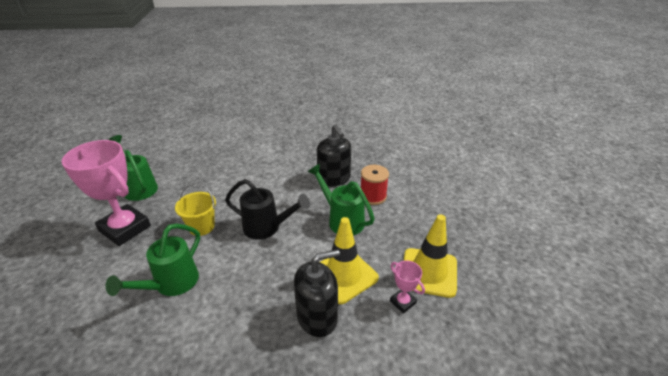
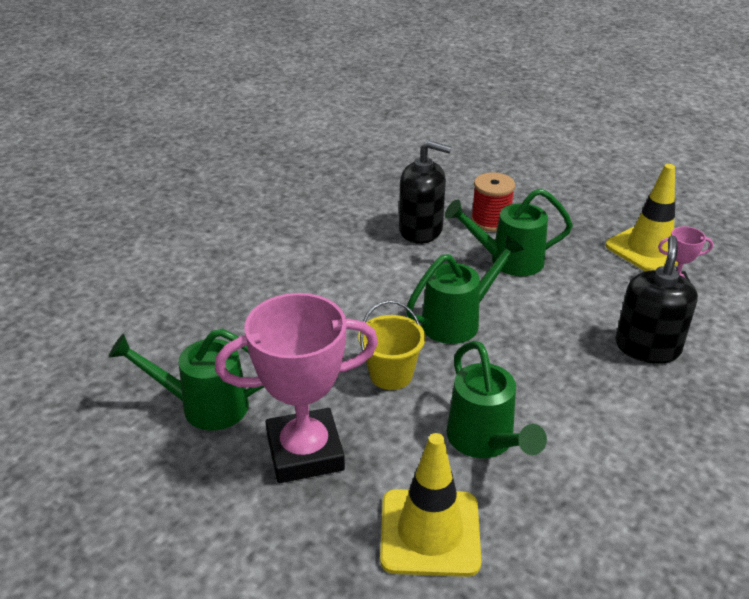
camera: 50 degrees left, 0 degrees up
(266, 227) = (458, 321): black watering can -> green watering can
(343, 275) = (601, 302): yellow traffic cone -> yellow traffic cone (430, 532)

